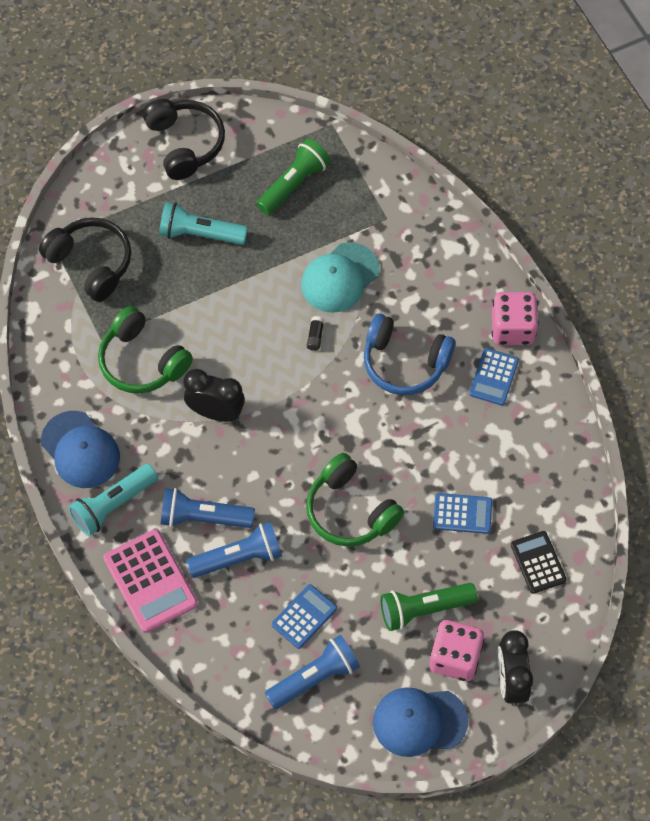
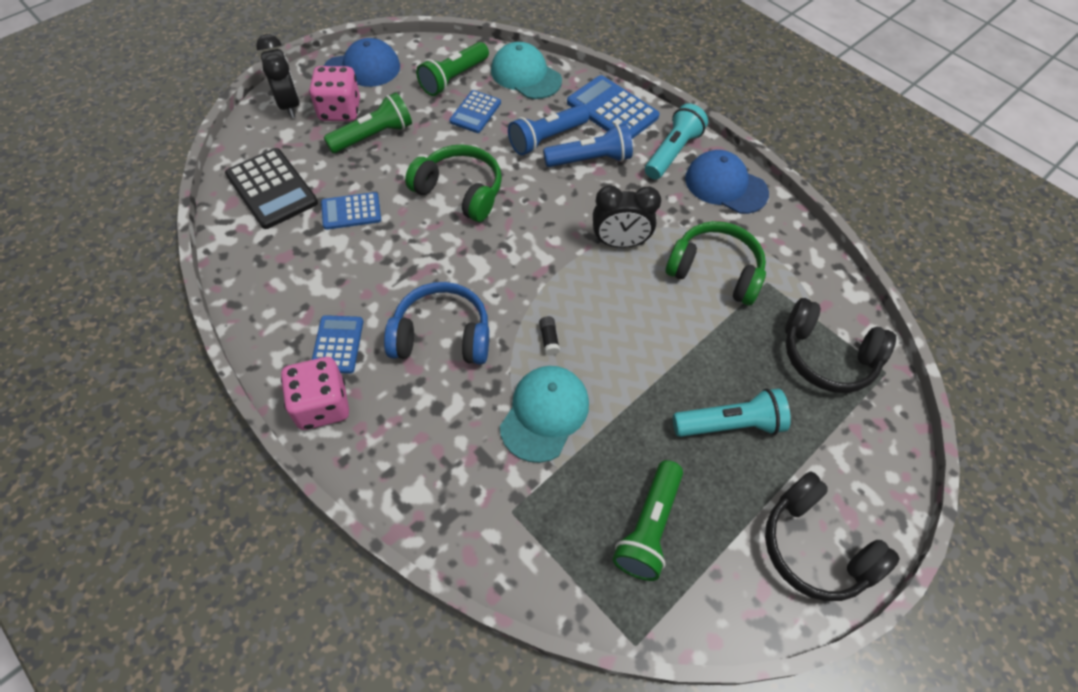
camera: 160 degrees right, 5 degrees down
(150, 581) = (612, 110): pink calculator -> blue calculator
(228, 661) = (525, 75): none -> turquoise cap
(314, 677) = (453, 79): blue flashlight -> green flashlight
(538, 562) = (272, 189): black calculator -> black calculator, size x1.61

